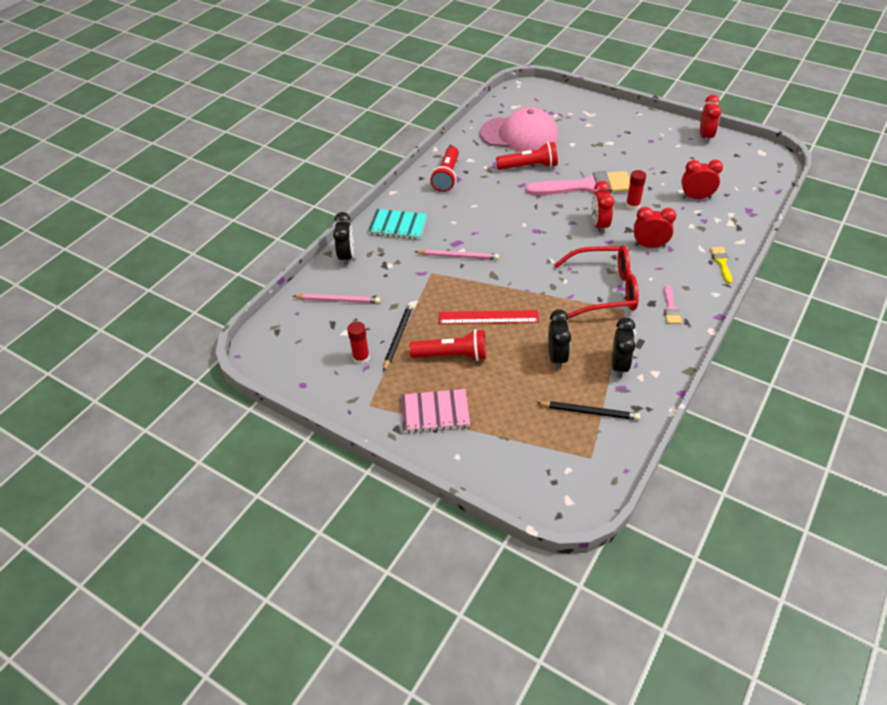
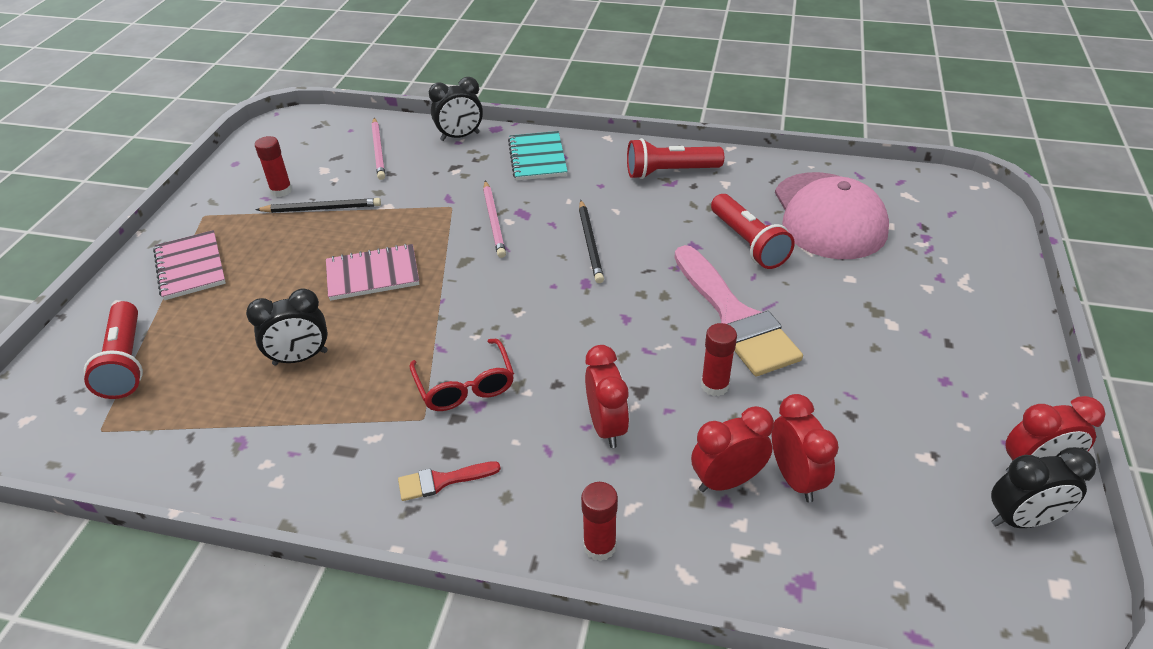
camera: 70 degrees right, 5 degrees down
(452, 355) = (293, 259): red flashlight -> red flashlight (125, 362)
(488, 317) = (373, 274): red ruler -> pink notebook
(589, 412) = (189, 413): black pencil -> black pencil (590, 243)
(599, 225) = (633, 351): red clock -> red clock (727, 481)
(605, 290) = (465, 386): red glasses -> red glasses, size x0.63
(619, 365) = (289, 432): black clock -> black clock (1022, 520)
(670, 308) = (442, 481): pink brush -> red brush
(721, 262) = (599, 546): yellow brush -> red glue stick

